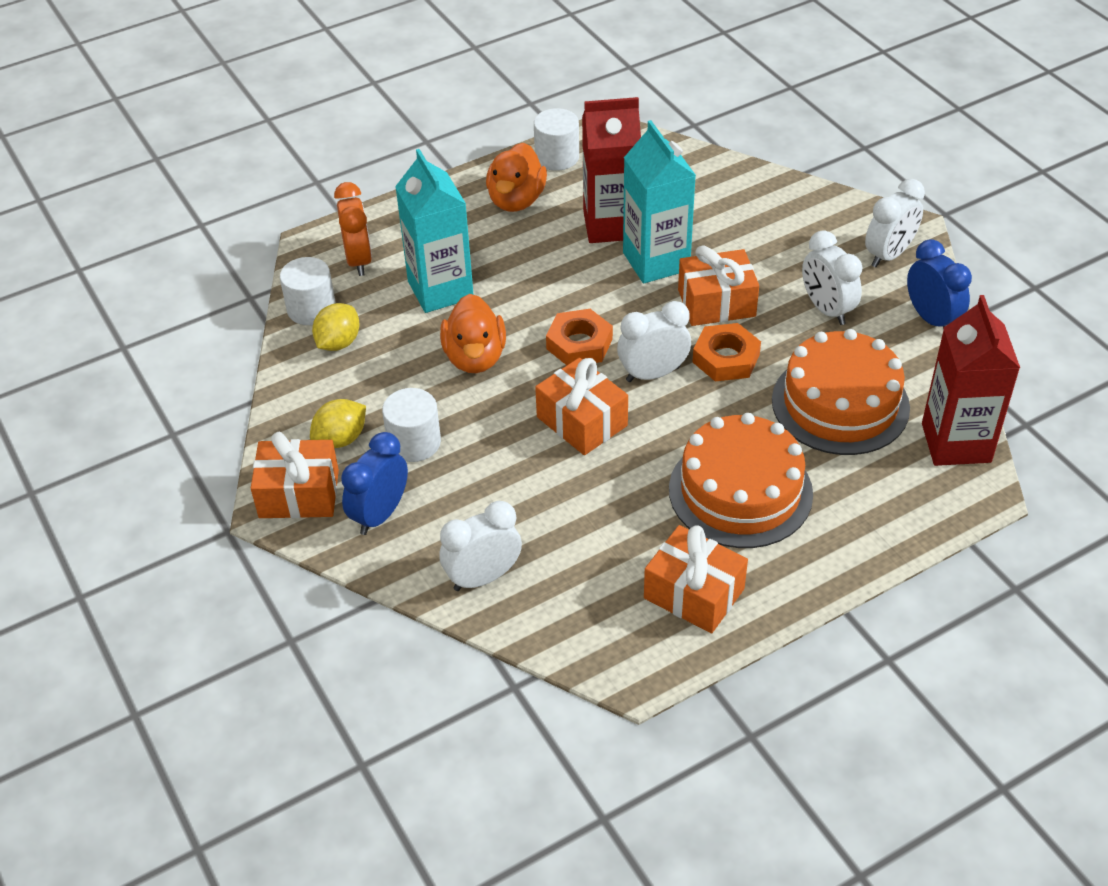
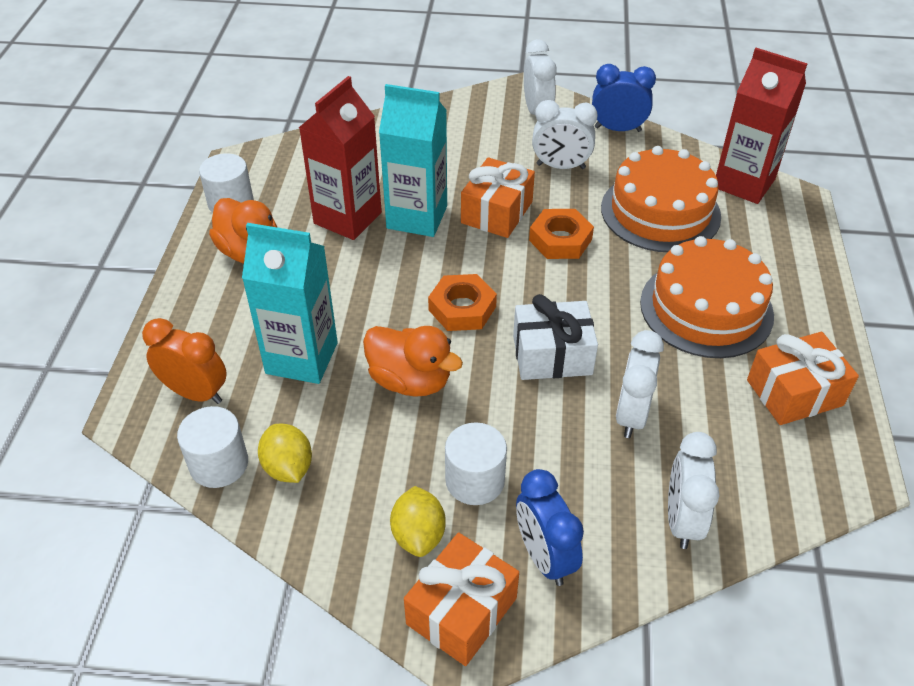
camera: 55 degrees left, 0 degrees up
(582, 421) = (552, 355): orange gift -> white gift
(653, 374) = (538, 286): white clock -> white clock (631, 415)

